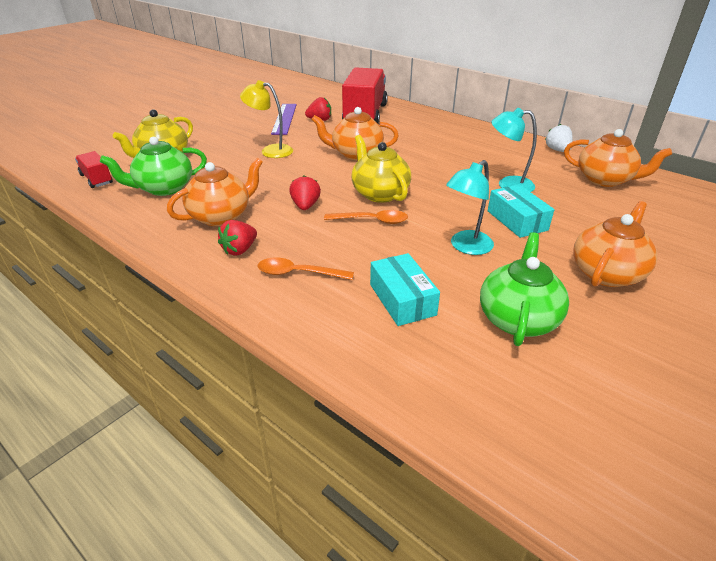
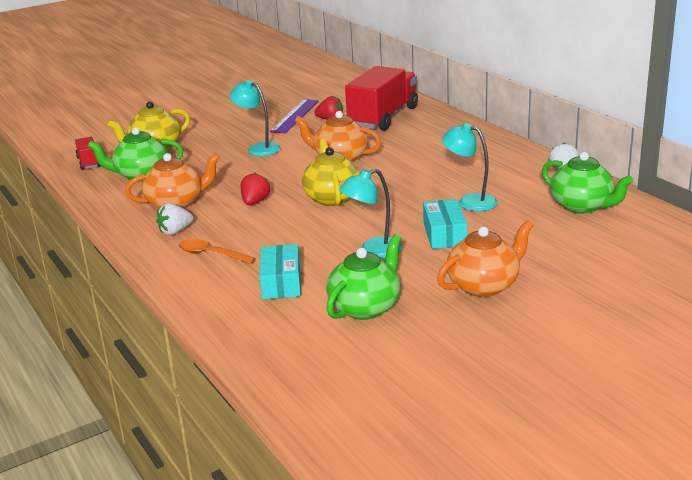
camera: 20 degrees right, 10 degrees down
(240, 250) = (175, 231): red strawberry -> white strawberry
(270, 151) = (258, 148): yellow lamp -> turquoise lamp
(371, 221) = (305, 220): orange spoon -> none
(605, 180) = (582, 206): orange teapot -> green teapot

